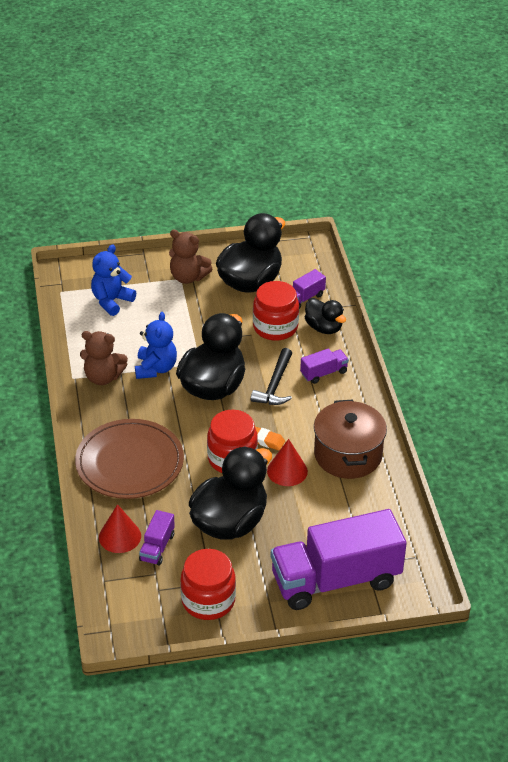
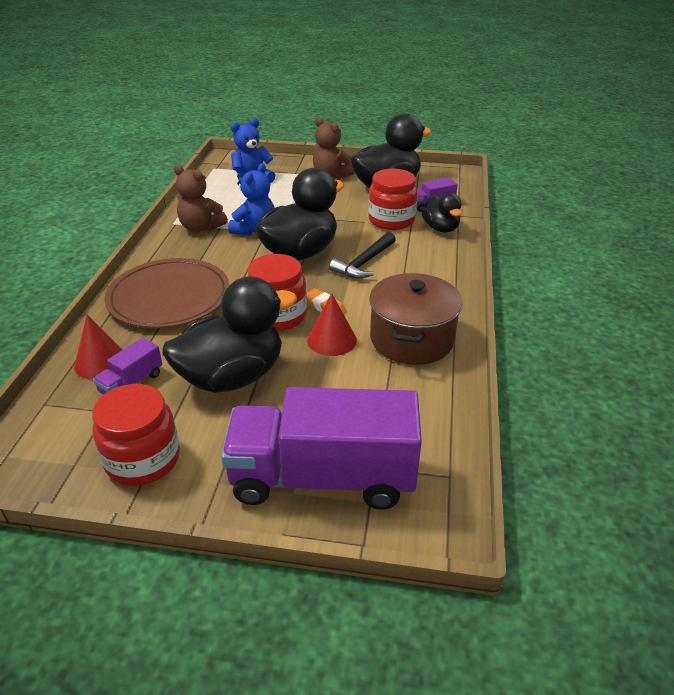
camera: 20 degrees right, 5 degrees down
(324, 373) = (422, 262): purple truck -> none

